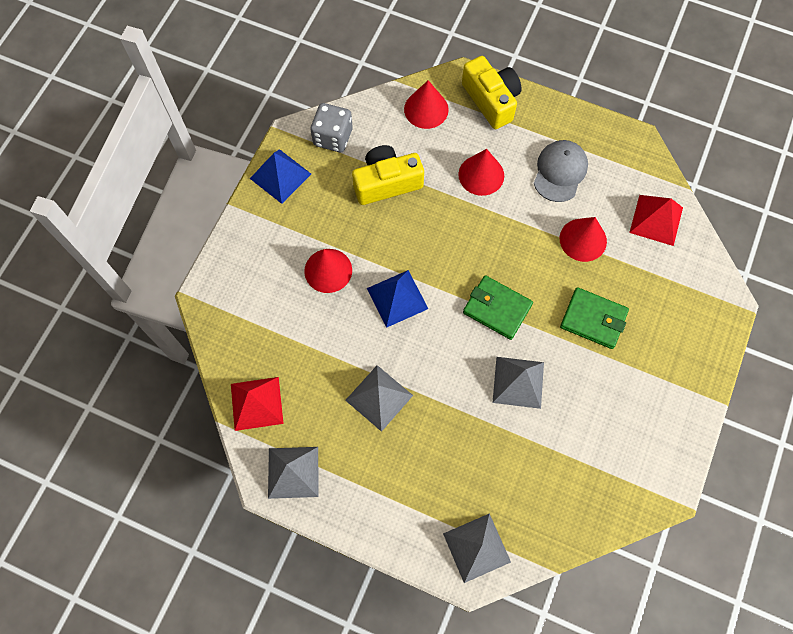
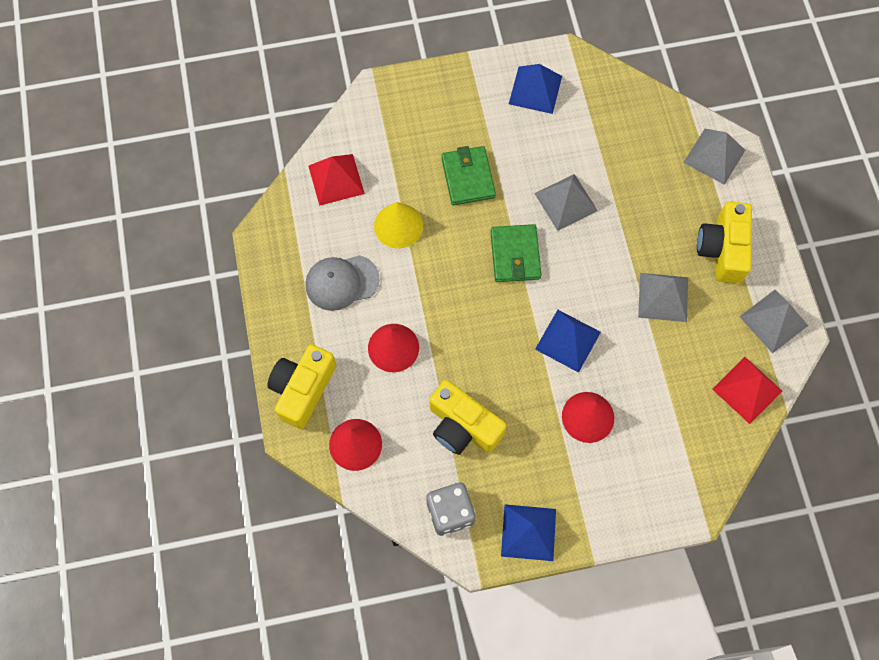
camera: 125 degrees left, 0 degrees up
(384, 481) = (722, 249): none -> yellow camera
(583, 239) = (398, 225): red cone -> yellow cone
(648, 435) = (535, 90): none -> blue pyramid

